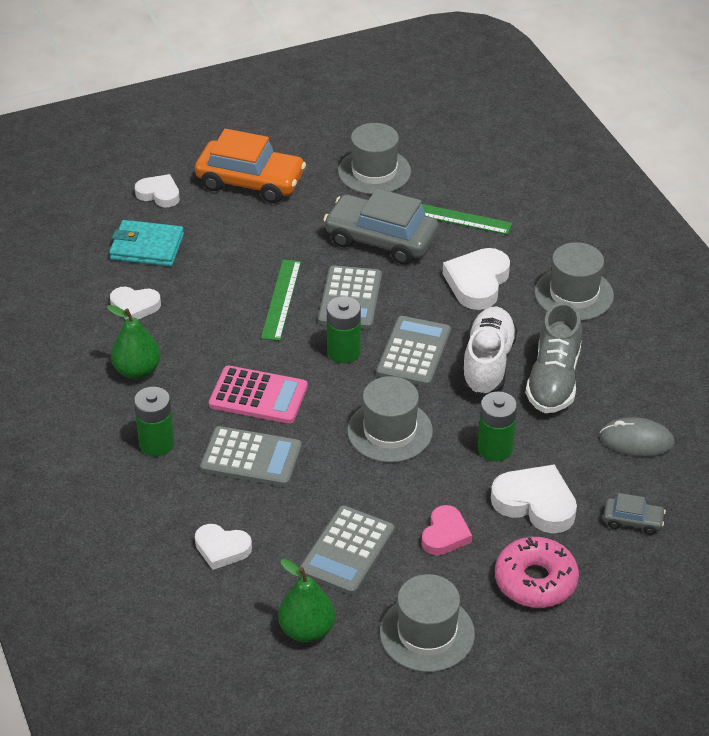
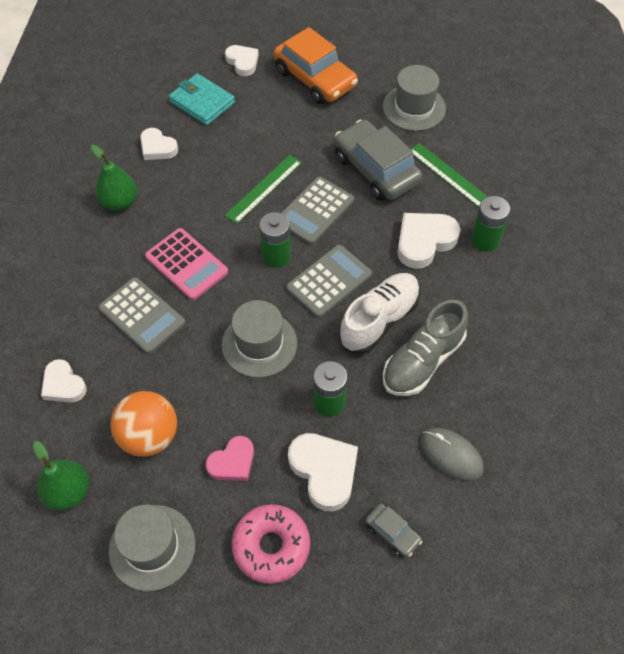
camera: 30 degrees right, 15 degrees up
(157, 443) = (87, 270): green battery -> green battery (485, 240)
(347, 551) = (149, 436): grey calculator -> orange ball
(574, 294) = (496, 288): grey hat -> none

